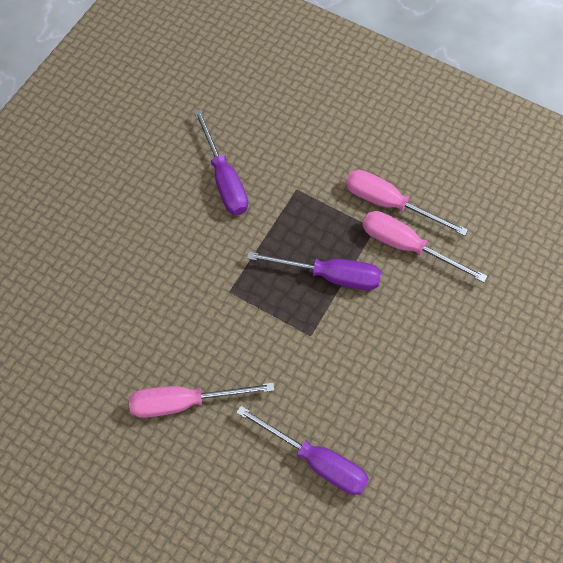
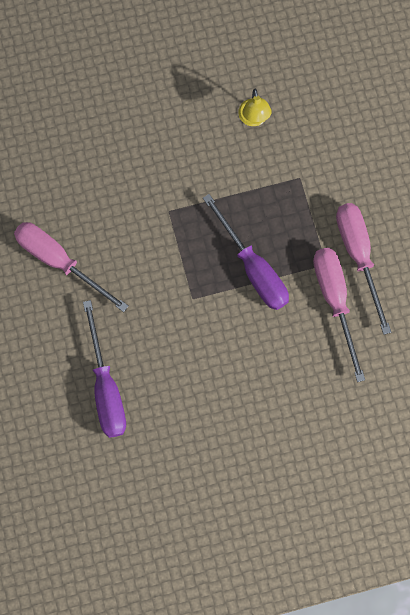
camera: 45 degrees right, 10 degrees up
(224, 179) = (254, 119): purple screwdriver -> yellow lamp

